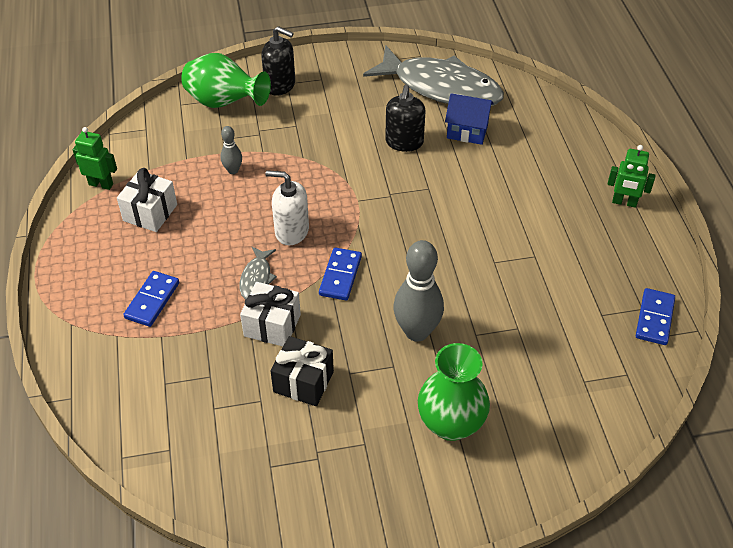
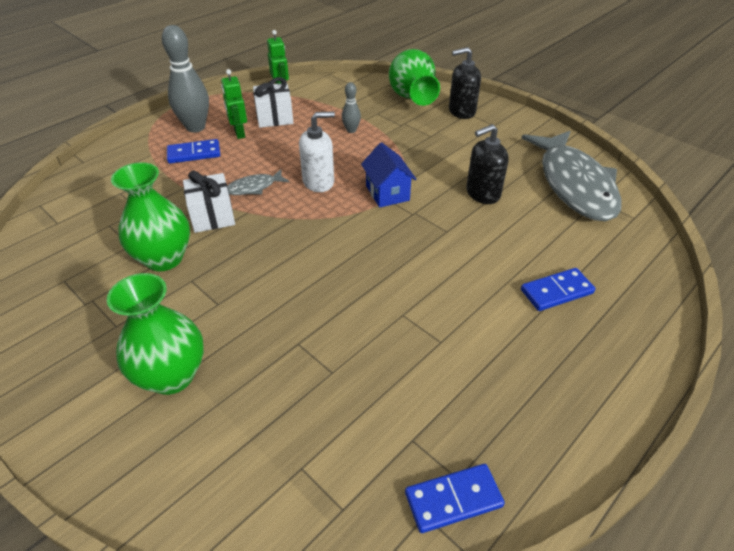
camera: 55 degrees right, 5 degrees down
(280, 85) = (461, 111): black soap dispenser -> black soap dispenser turned 90 degrees clockwise
(291, 231) = (318, 182): white soap dispenser -> white soap dispenser turned 90 degrees clockwise
(303, 382) = (164, 258): black gift -> green vase
(340, 276) = (295, 227): blue domino -> blue domino (556, 292)
(417, 331) = (269, 300): grey bowling pin -> grey bowling pin (195, 127)
(467, 131) = (544, 222): blue house -> blue house (387, 193)
(624, 202) = (599, 383): green robot -> green robot (239, 133)

